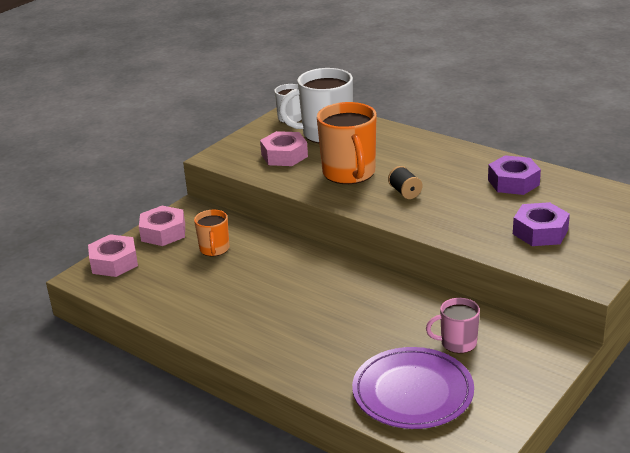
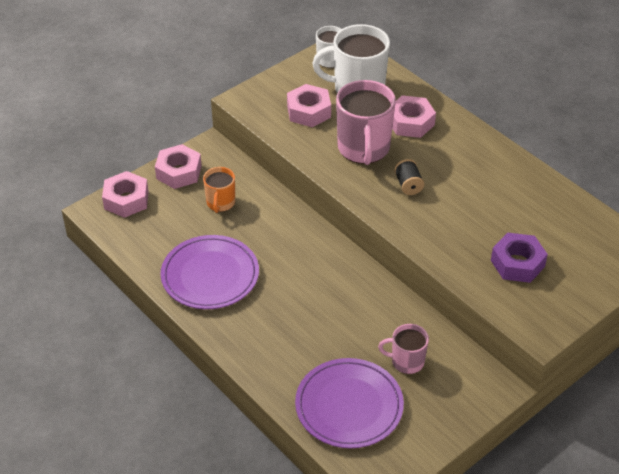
camera: 10 degrees right, 15 degrees up
(222, 308) = (210, 275): none -> purple plate
(349, 173) = (363, 149): orange mug -> pink mug
(387, 148) = (410, 122): none -> pink nut
(513, 182) = (517, 194): purple nut -> none

